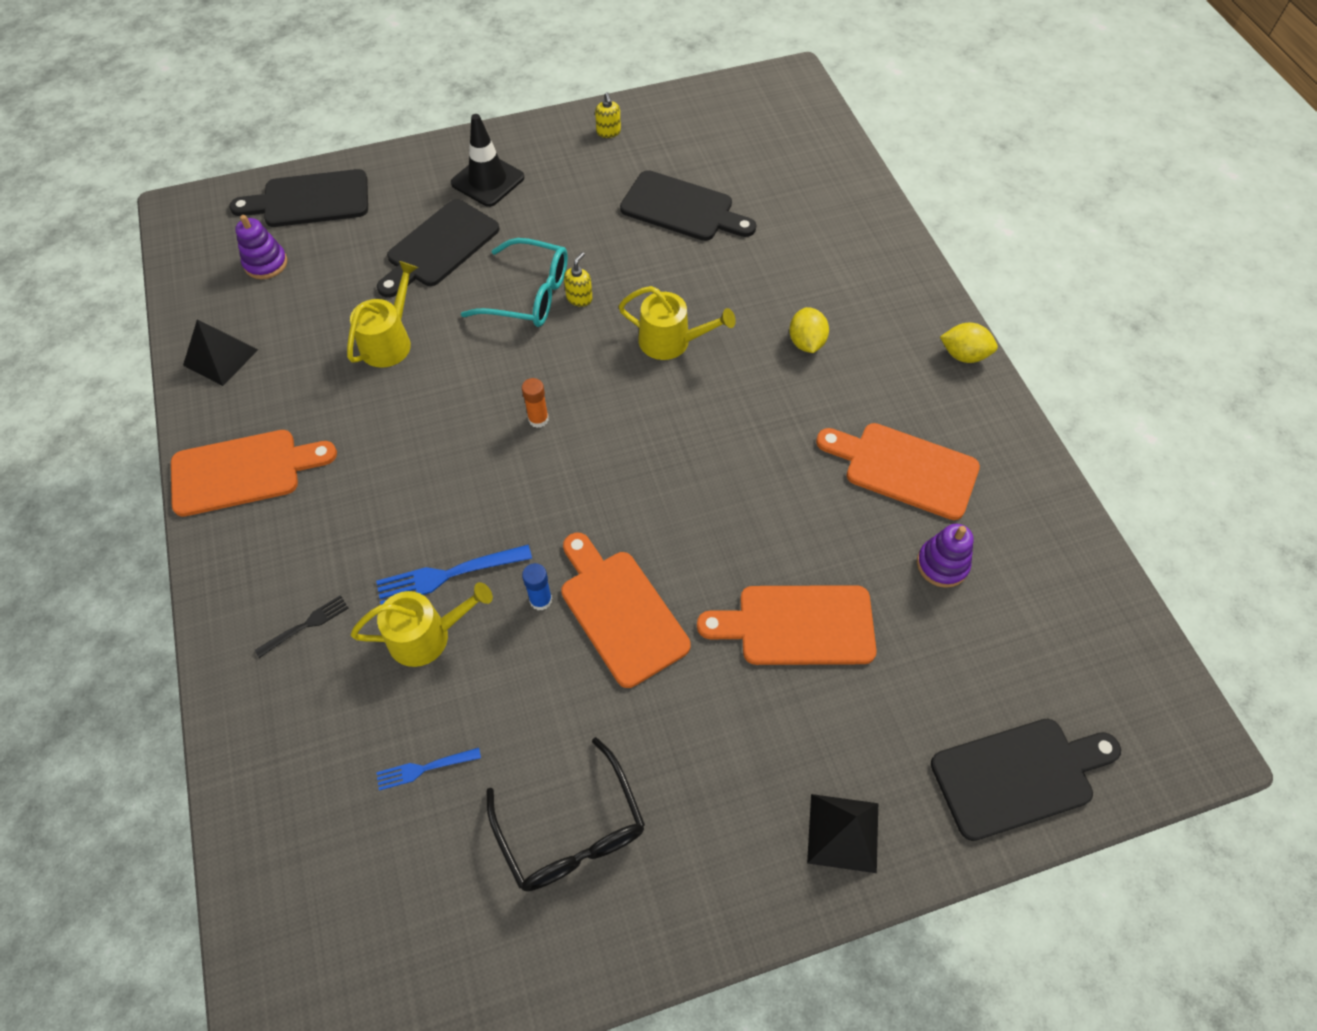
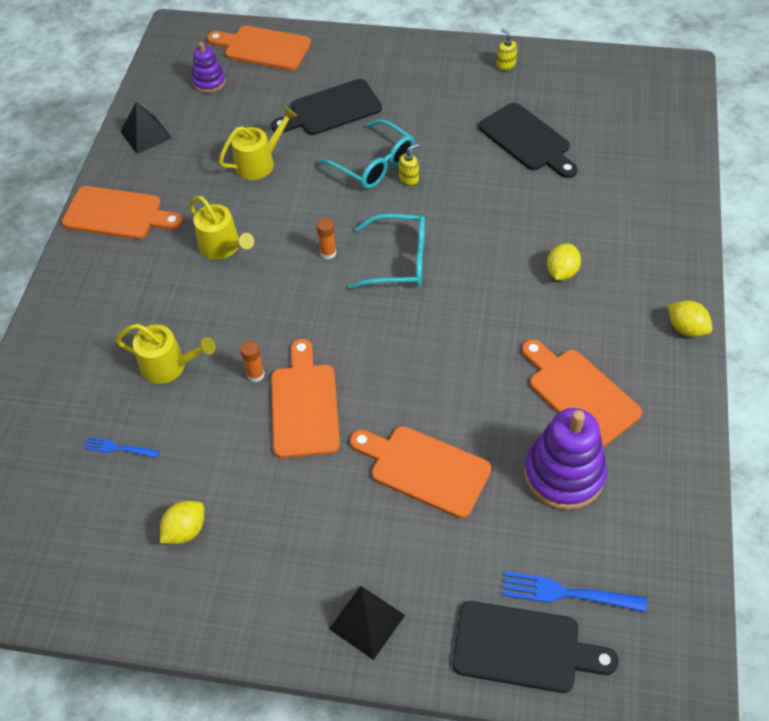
camera: 30 degrees right, 5 degrees down
(306, 625) = (99, 327): black fork -> none
(310, 200) = (263, 48): black cutting board -> orange cutting board
(447, 575) = (205, 332): blue fork -> blue fork (566, 593)
(487, 180) = (394, 73): black traffic cone -> none
(540, 600) = (256, 374): blue glue stick -> orange glue stick
(571, 830) = (185, 530): black glasses -> yellow lemon
(608, 132) = (505, 65): yellow soap dispenser -> yellow soap dispenser turned 135 degrees clockwise
(625, 397) = (399, 261): none -> turquoise glasses
(671, 341) = (457, 234): yellow watering can -> yellow watering can (223, 247)
(942, 564) = (564, 474): purple stacking toy -> purple stacking toy, size x1.80

